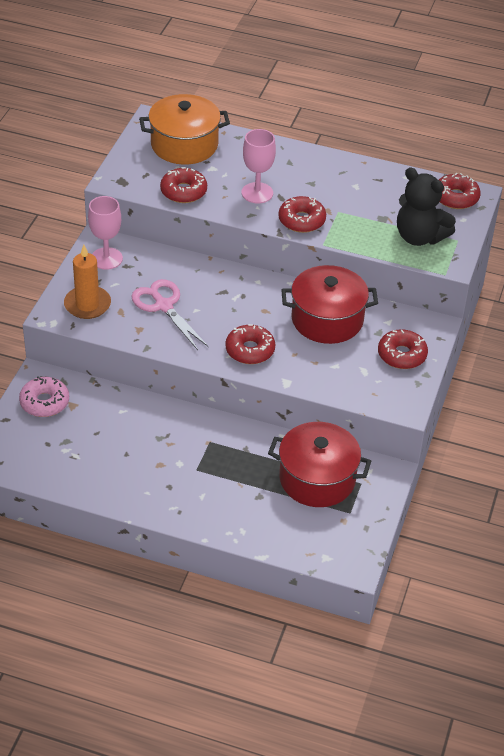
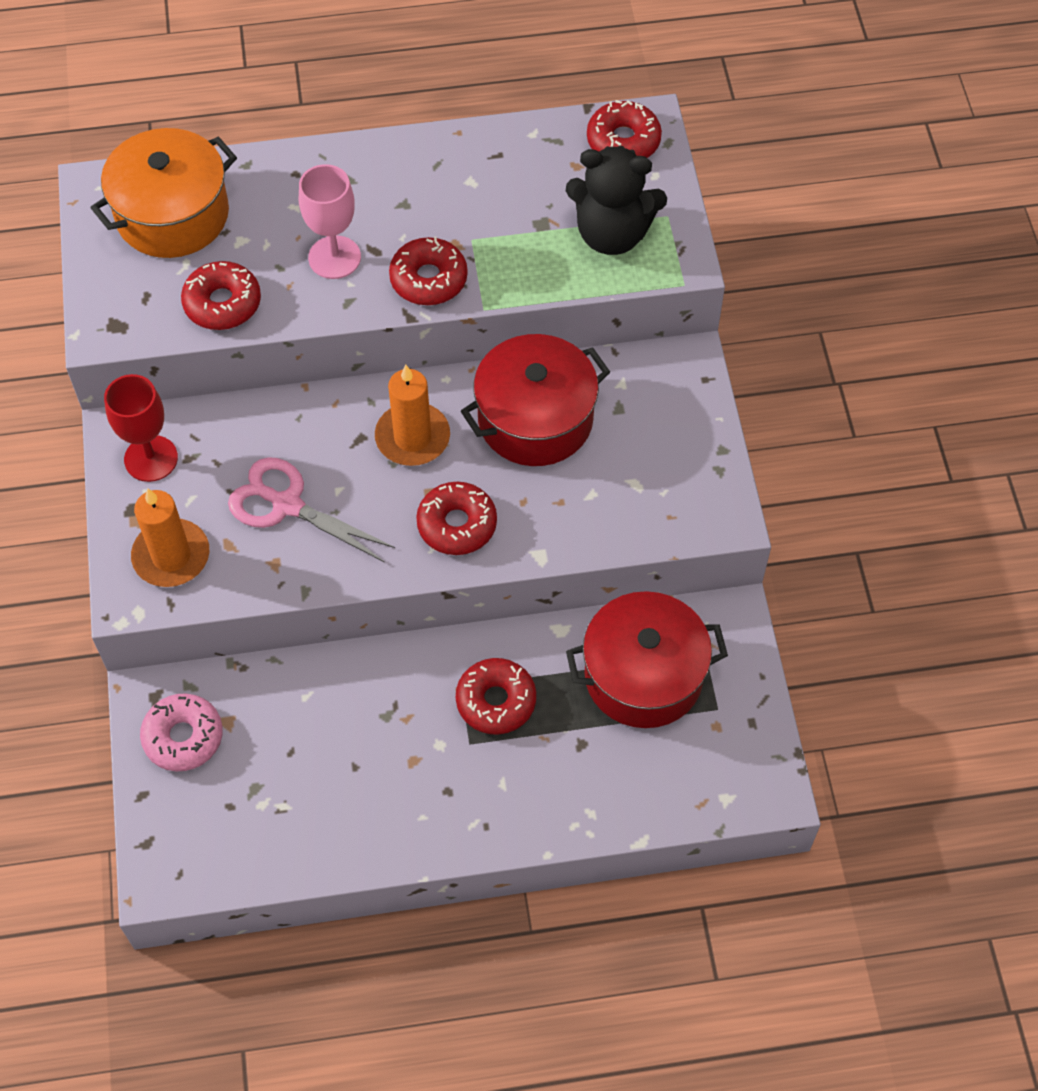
camera: 25 degrees left, 15 degrees up
(106, 258) = (151, 458): pink goblet -> red goblet
(252, 302) = (412, 437): none -> orange candle
(402, 355) = (671, 432): red donut -> red donut (496, 701)

